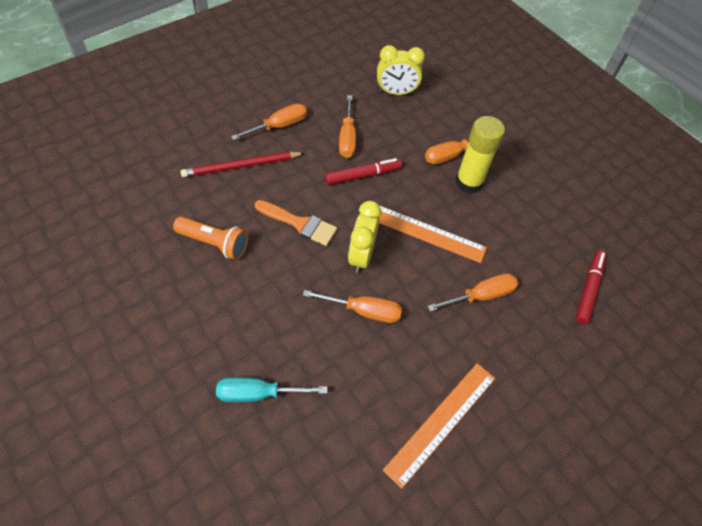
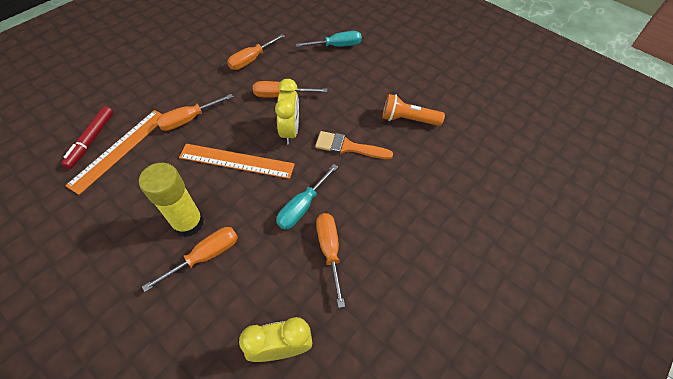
camera: 170 degrees right, 0 degrees up
(241, 166) = (423, 190): red pencil -> none
(279, 126) = (409, 248): orange screwdriver -> orange screwdriver (252, 60)
(363, 175) = (302, 206): red marker -> turquoise screwdriver
(441, 422) = (224, 49): orange ruler -> orange ruler (120, 149)

